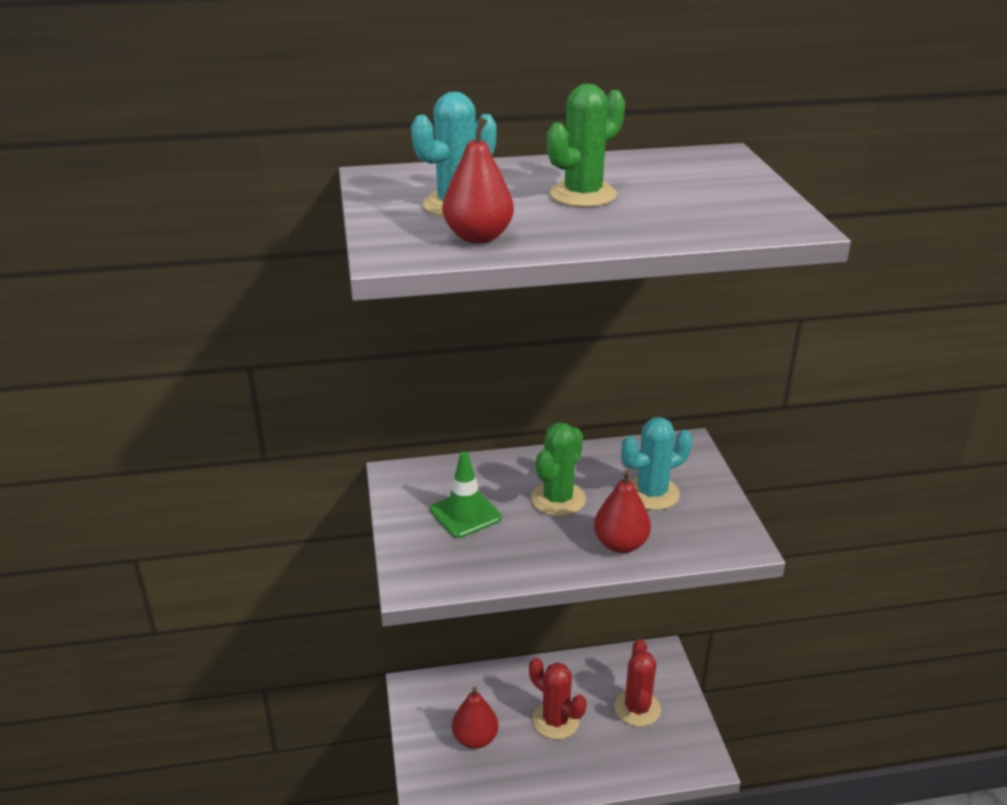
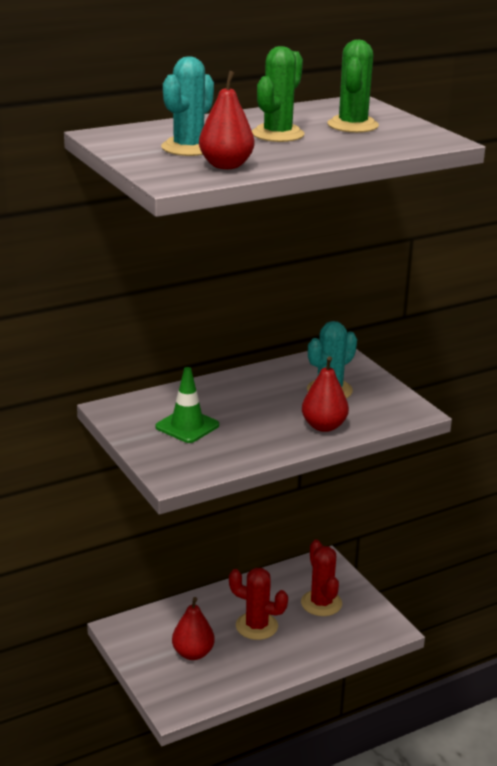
camera: 20 degrees left, 5 degrees down
(558, 499) = (257, 405): green cactus -> green cactus (352, 125)

